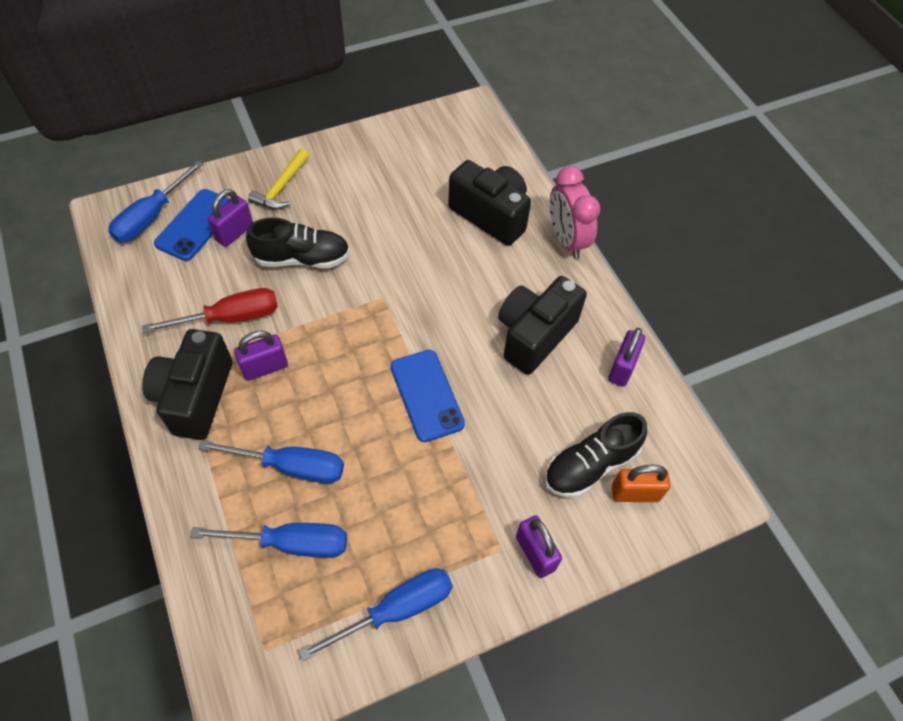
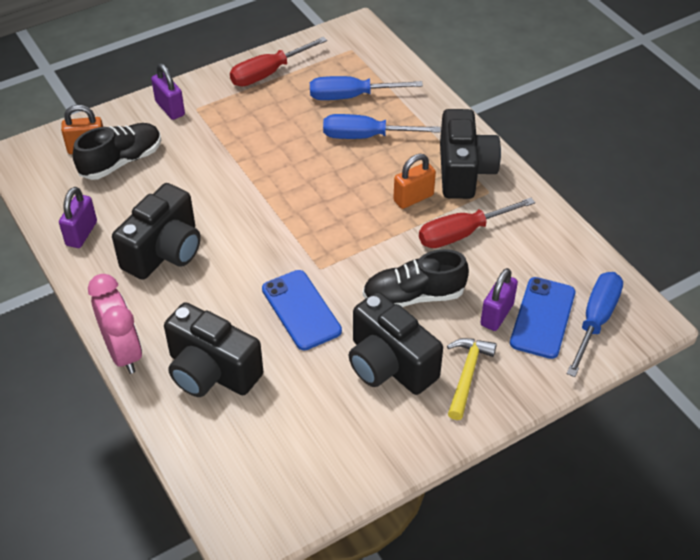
camera: 175 degrees right, 10 degrees down
(265, 367) = (413, 198): purple padlock -> orange padlock
(342, 203) = (389, 365): none -> black camera
(396, 610) = (268, 73): blue screwdriver -> red screwdriver
(426, 395) = (264, 193): blue phone -> blue phone (301, 310)

